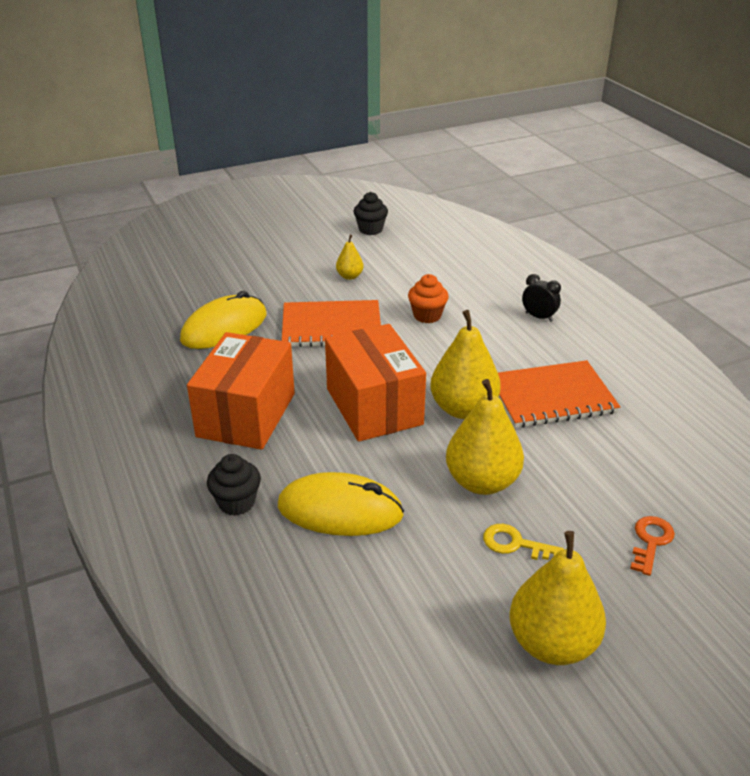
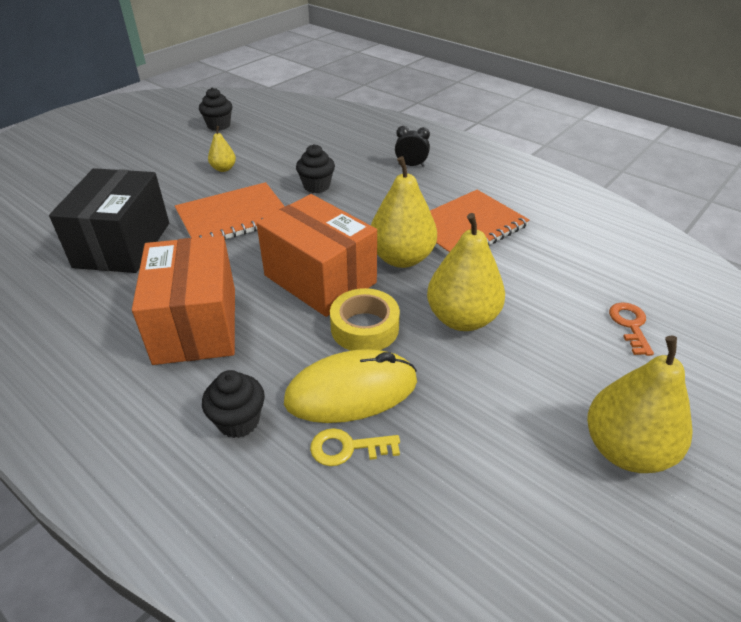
camera: 25 degrees left, 5 degrees up
(224, 327) = (122, 244): yellow mouse -> black box
(386, 461) = (364, 328): none -> yellow tape
(427, 315) = (316, 186): orange cupcake -> black cupcake
(515, 544) = (529, 366): yellow key -> yellow key (347, 448)

